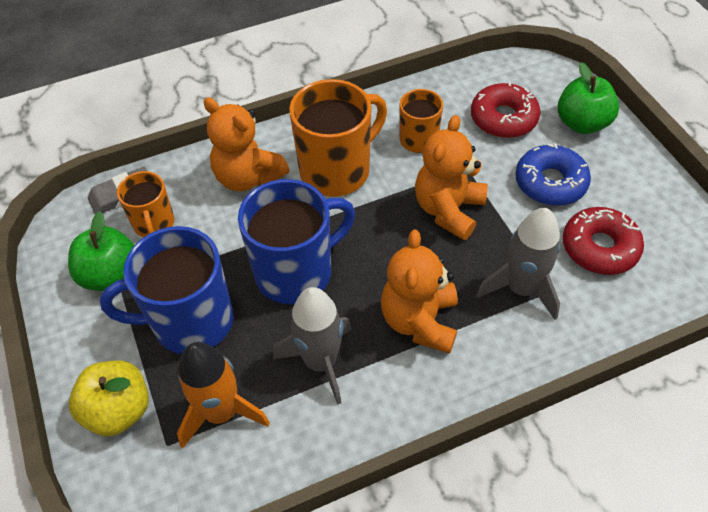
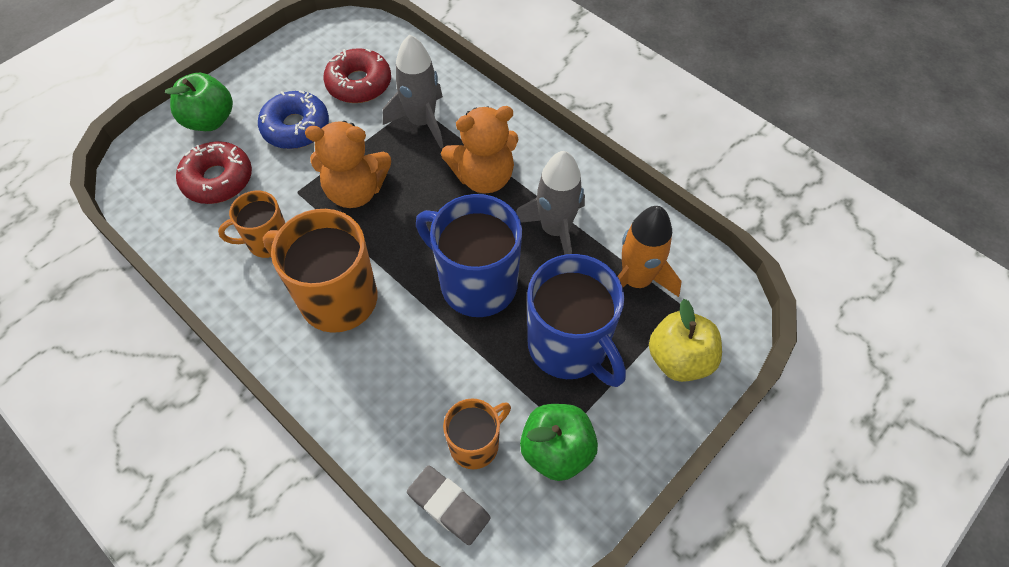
camera: 115 degrees left, 5 degrees up
(248, 177) = (375, 379): orange teddy bear -> none

